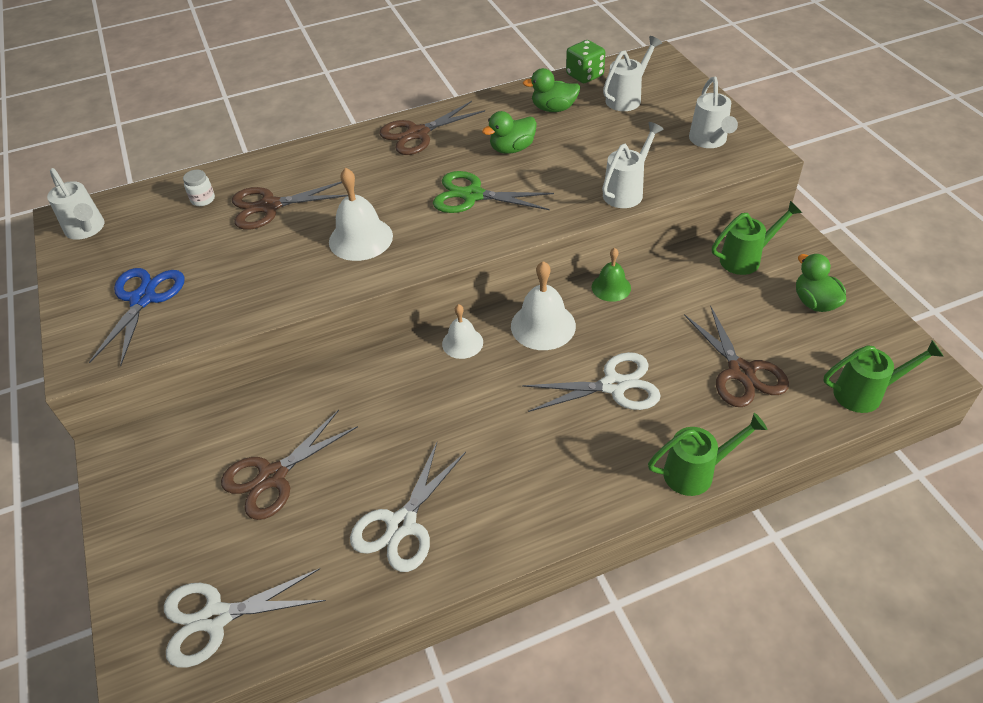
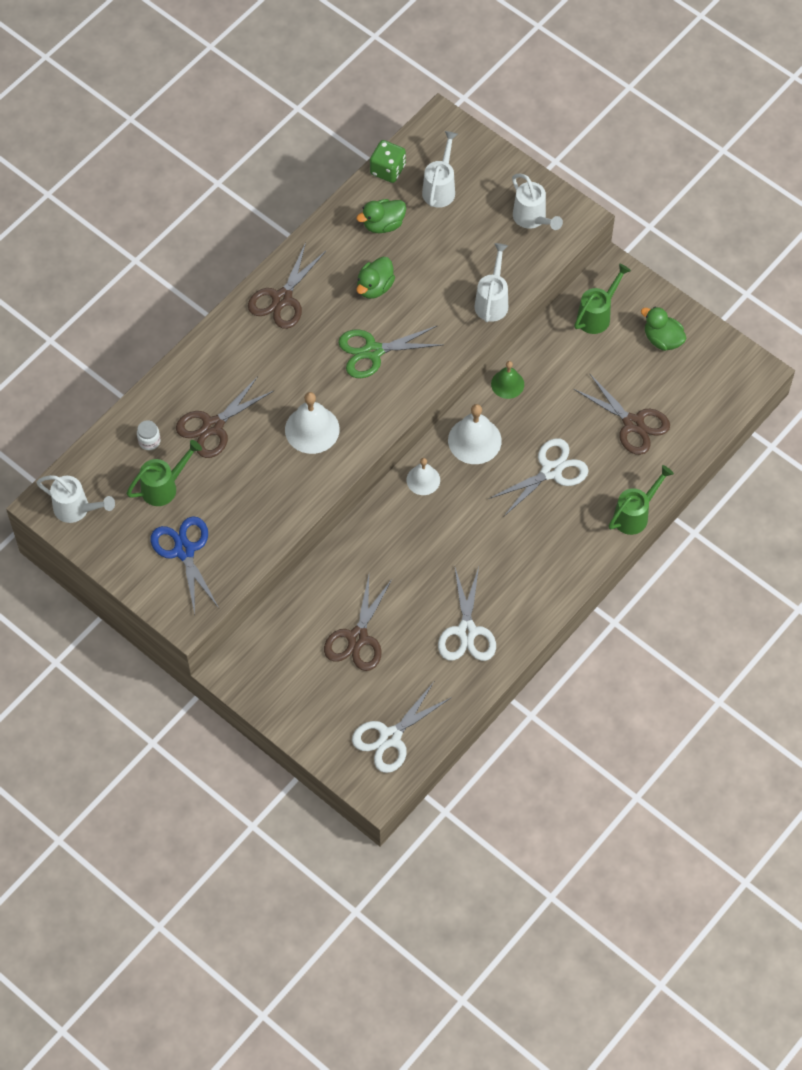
camera: 30 degrees left, 15 degrees up
(865, 393) = (721, 408): green watering can -> green watering can (164, 487)

